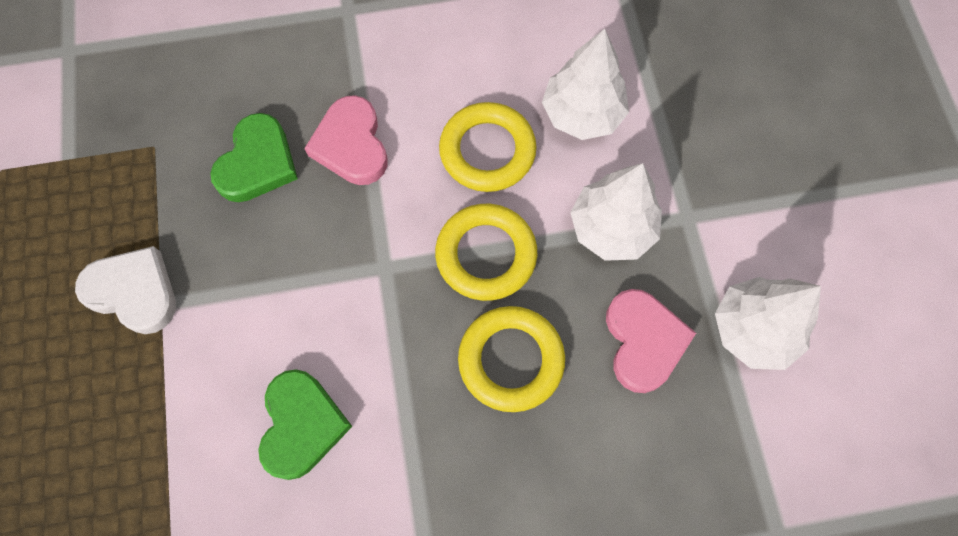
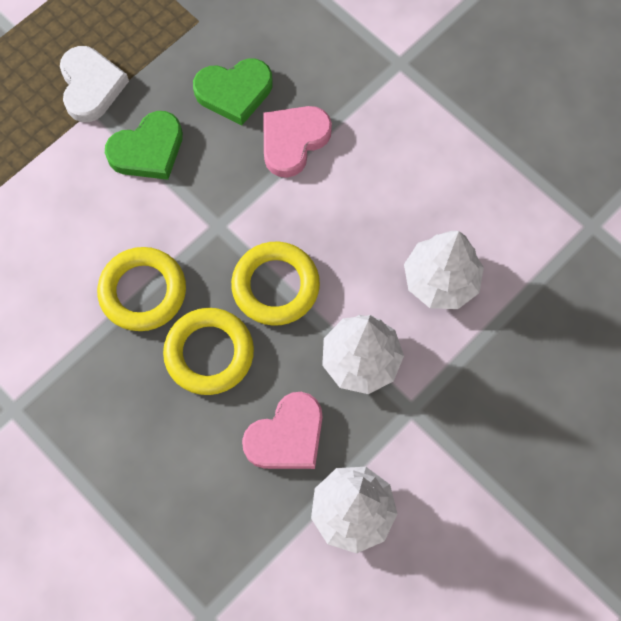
camera: 55 degrees right, 0 degrees up
(302, 425) = (73, 250): green heart -> green heart (148, 150)
(487, 151) = (358, 234): yellow ring -> yellow ring (143, 291)

